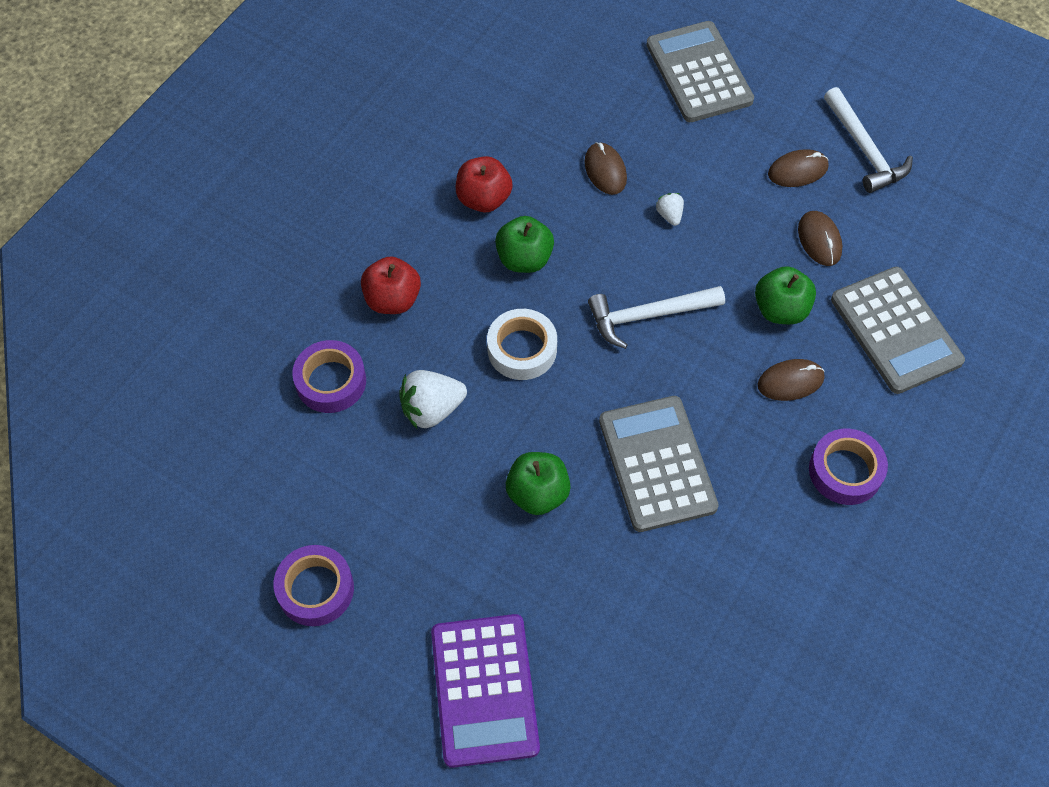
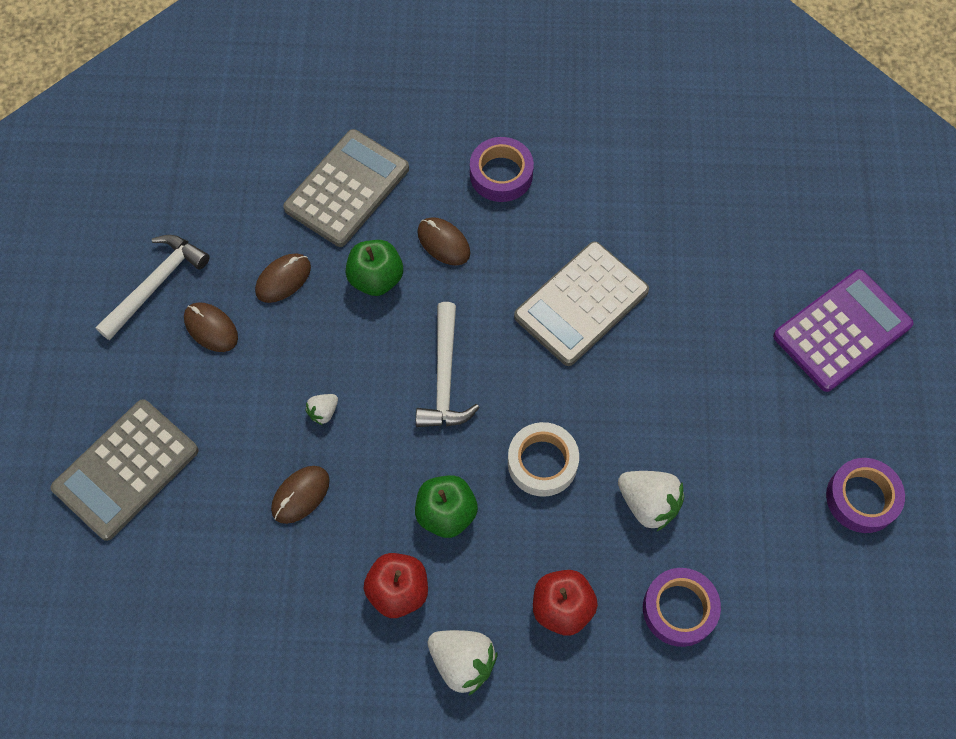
camera: 120 degrees left, 5 degrees up
(400, 214) = (462, 662): none -> white strawberry
(538, 494) = (666, 377): green apple -> none
(648, 316) = (444, 377): white hammer -> white hammer turned 45 degrees clockwise

